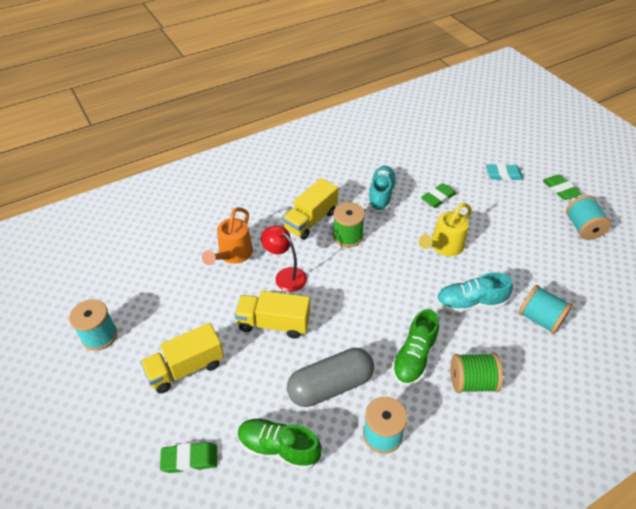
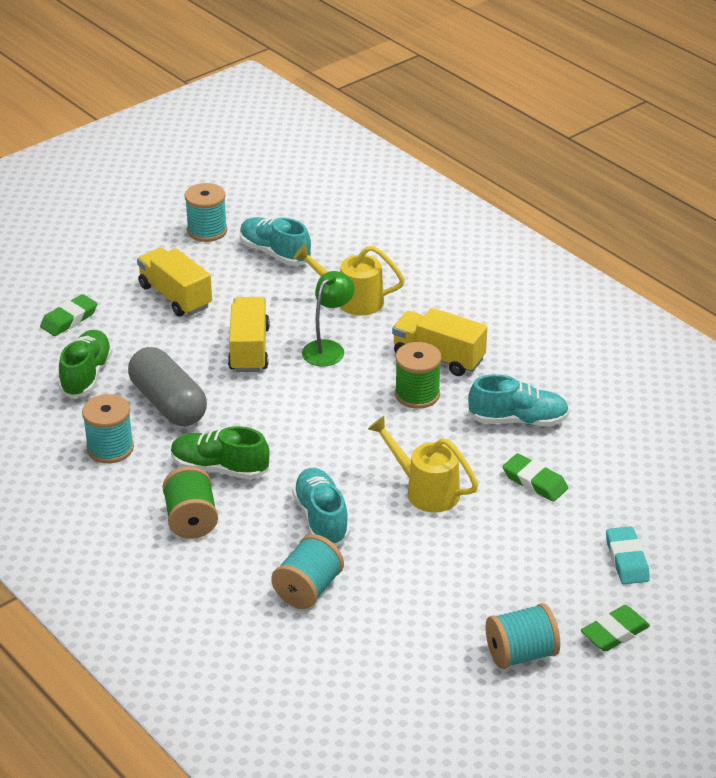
camera: 80 degrees right, 10 degrees down
(153, 293) = (275, 253): none -> turquoise shoe
(190, 459) = (69, 319): green eraser -> green eraser turned 60 degrees clockwise
(233, 255) = (352, 300): orange watering can -> yellow watering can
(285, 276) = (328, 348): red lamp -> green lamp

